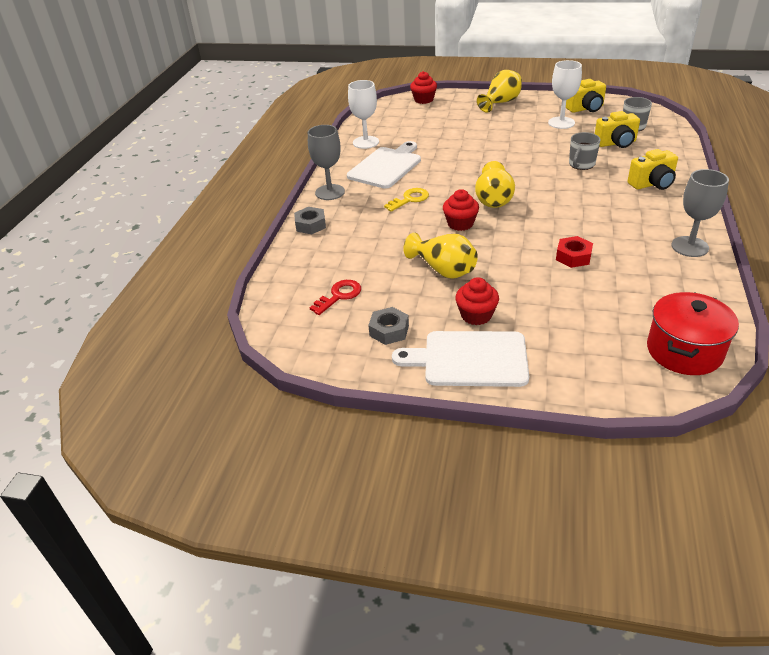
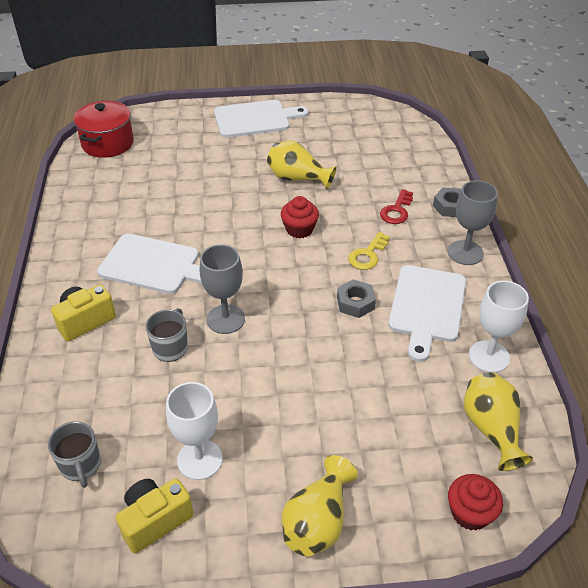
camera: 160 degrees right, 5 degrees up
(339, 296) = (372, 146): red key -> red key (396, 210)
(389, 331) = (319, 128): grey nut -> grey nut (355, 303)
(476, 315) = (258, 146): red cupcake -> none
(493, 199) = (273, 268): yellow vase -> yellow vase (491, 429)
(573, 256) = (183, 207): red nut -> none
(600, 212) = (153, 265): none -> white cutting board
(616, 143) = (116, 408): yellow camera -> none
(689, 246) = (72, 233): grey goblet -> grey goblet (225, 319)

